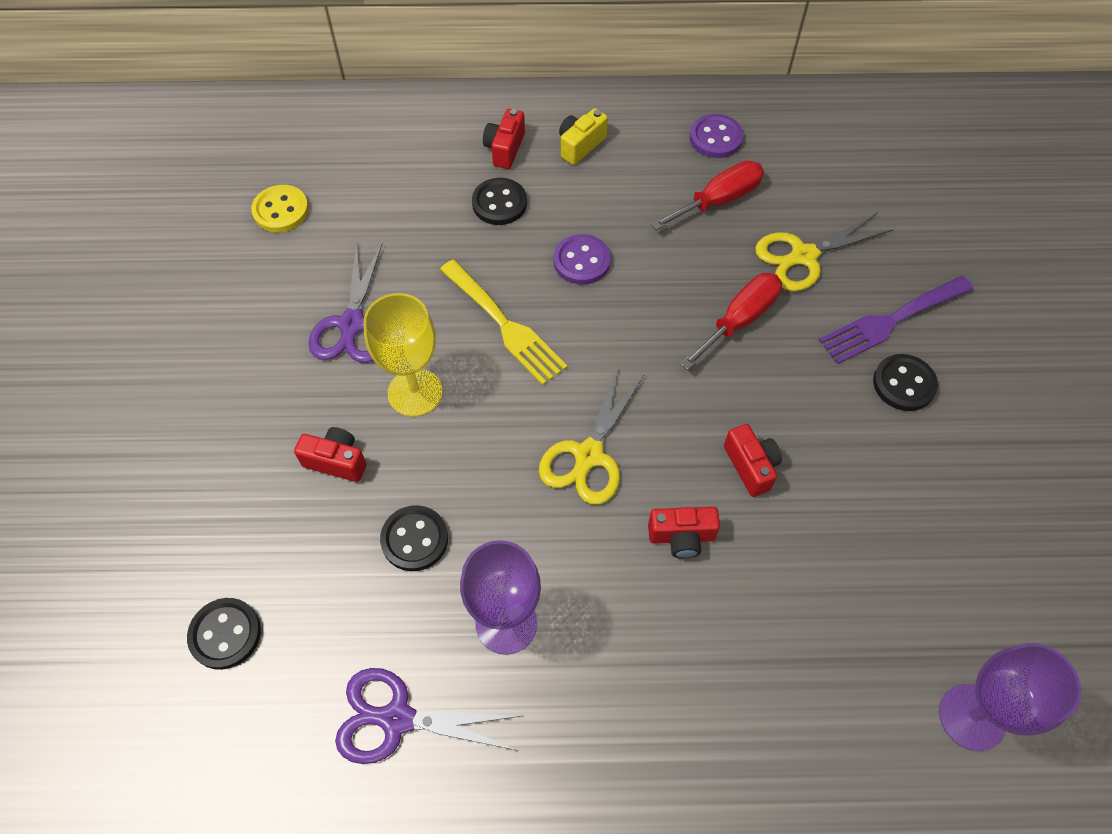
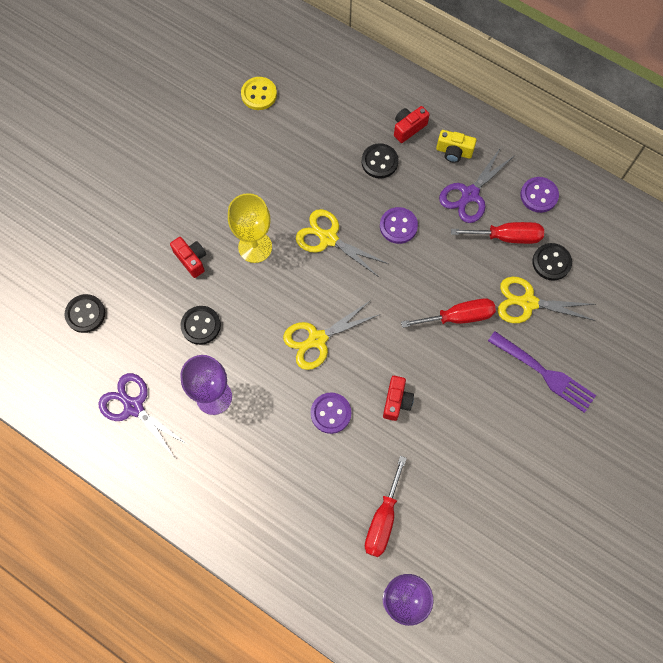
camera: 35 degrees right, 10 degrees up
(352, 324) = (250, 187): purple scissors -> purple scissors (470, 194)
(505, 325) = (328, 238): yellow fork -> yellow scissors
(580, 145) = (453, 152): yellow camera -> yellow camera turned 150 degrees counterclockwise
(681, 537) = (331, 413): red camera -> purple button
(859, 627) = (383, 519): none -> red screwdriver
(891, 321) = (545, 373): purple fork -> purple fork turned 150 degrees counterclockwise
(904, 384) = (520, 413): black button -> black button (551, 262)

